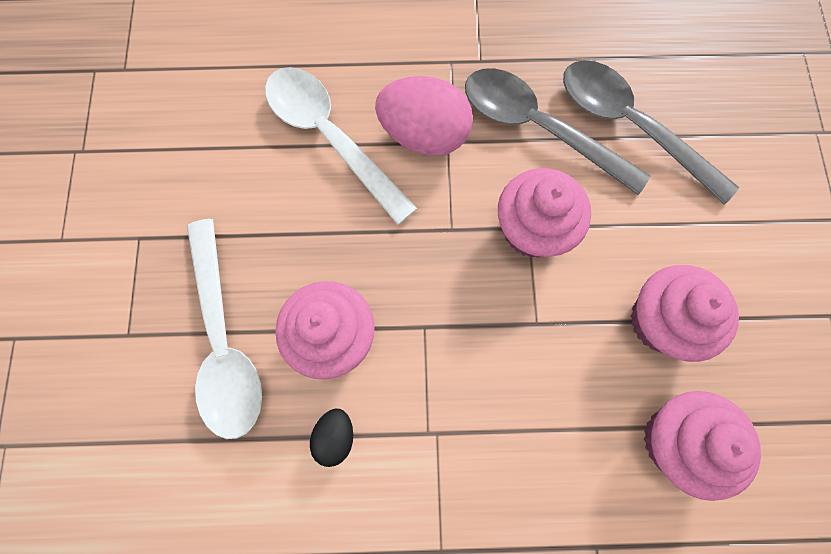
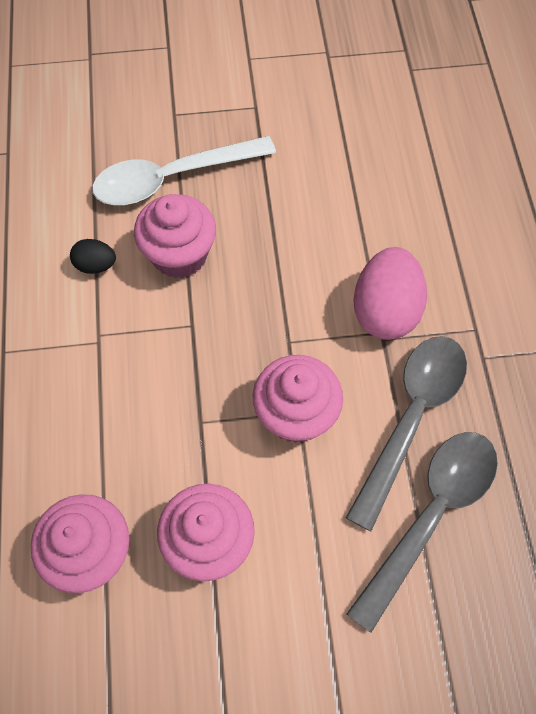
camera: 85 degrees right, 10 degrees down
(330, 138) = (369, 232): white spoon -> none

